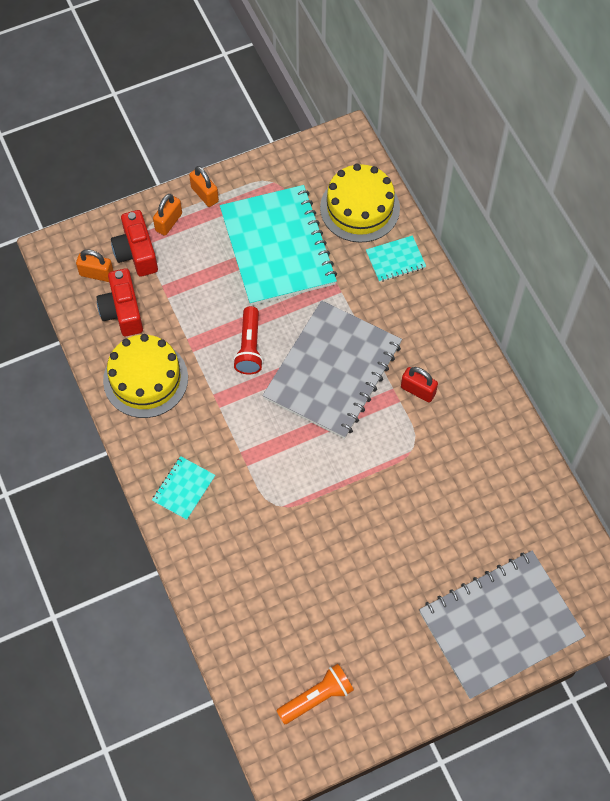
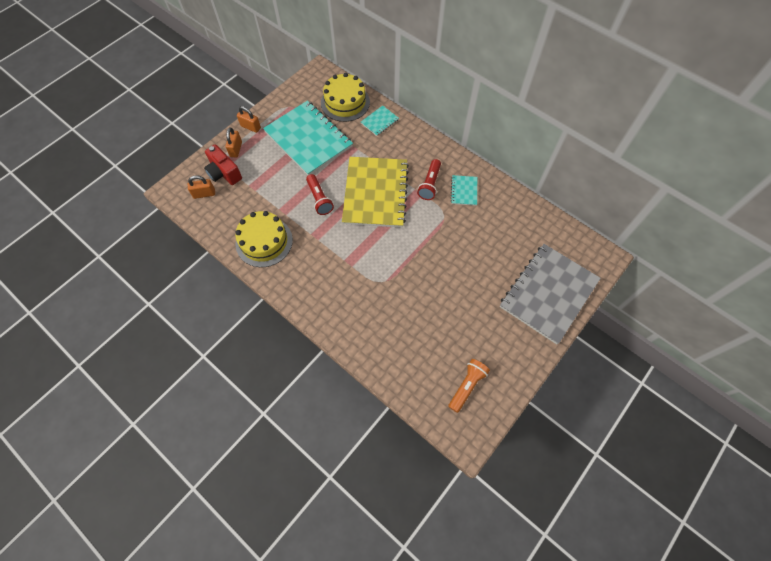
camera: 25 degrees left, 0 degrees up
(122, 311) = (231, 209): red camera -> none
(184, 489) = (320, 296): turquoise notebook -> turquoise notebook (464, 191)
(332, 371) = (375, 193): grey notebook -> yellow notebook
(418, 390) = (430, 184): red padlock -> red flashlight

